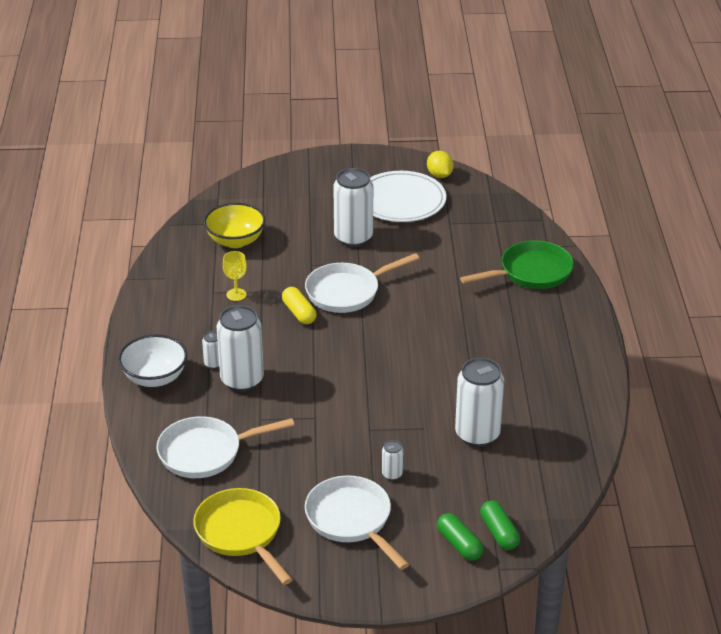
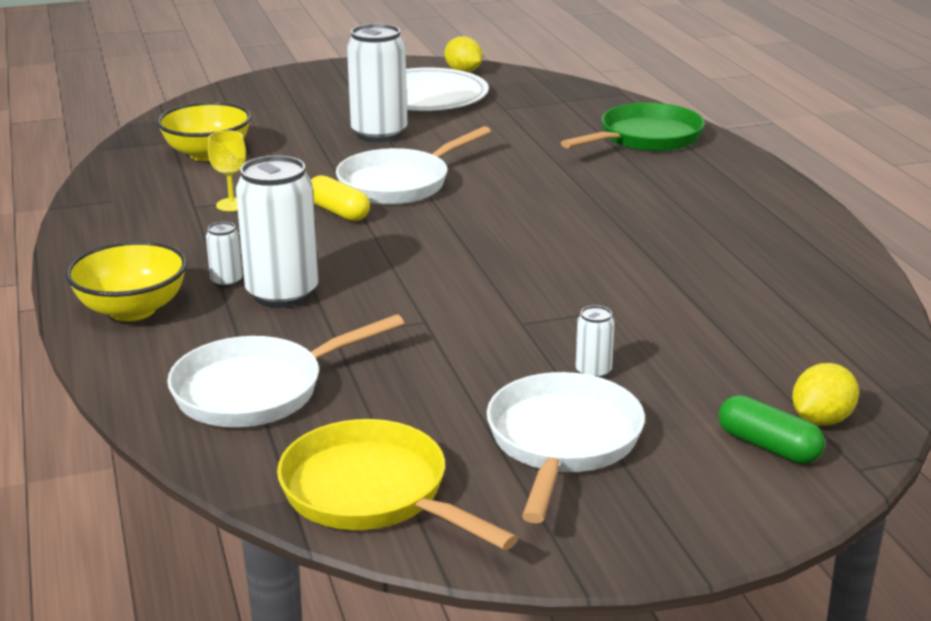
camera: 15 degrees left, 10 degrees down
(155, 378) = (132, 310): white bowl -> yellow bowl
(351, 520) = (562, 442): white pan -> white pan turned 60 degrees clockwise
(477, 434) = (694, 306): white can -> none
(499, 533) = (821, 420): green capsule -> yellow lemon

